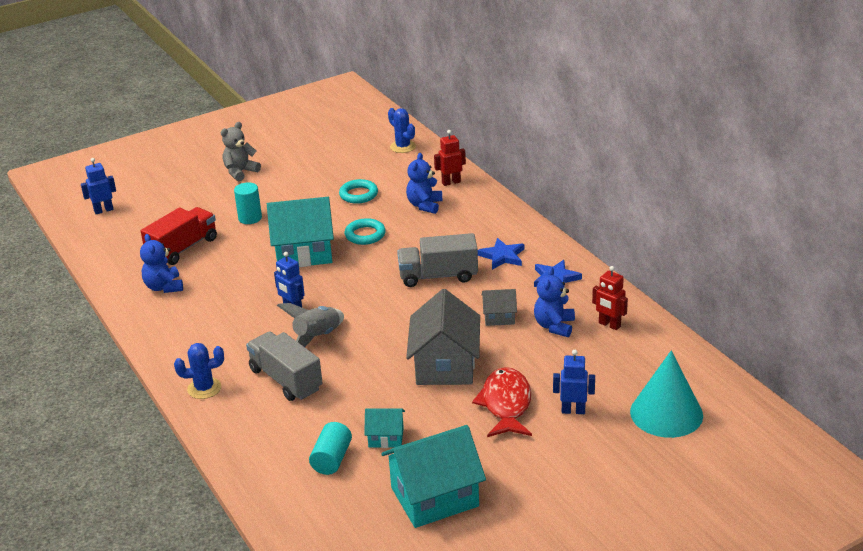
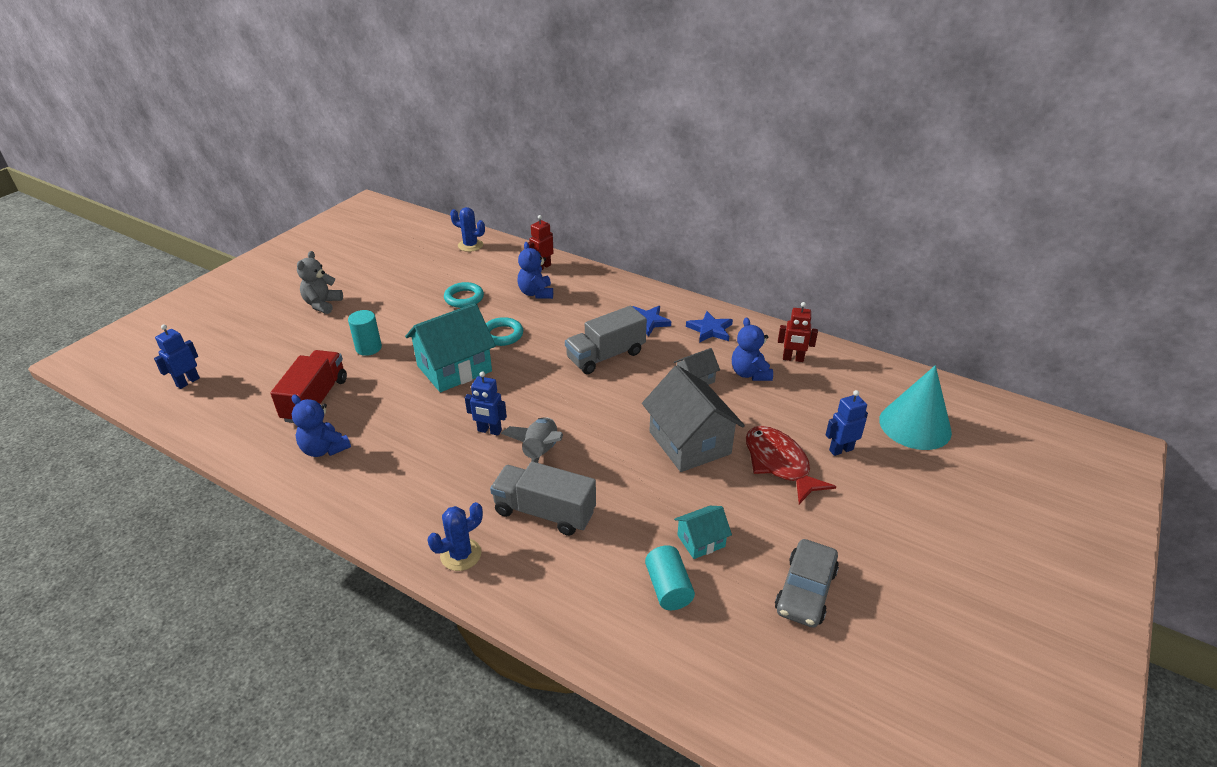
camera: 30 degrees left, 5 degrees up
(434, 497) = (805, 590): turquoise house -> grey car

